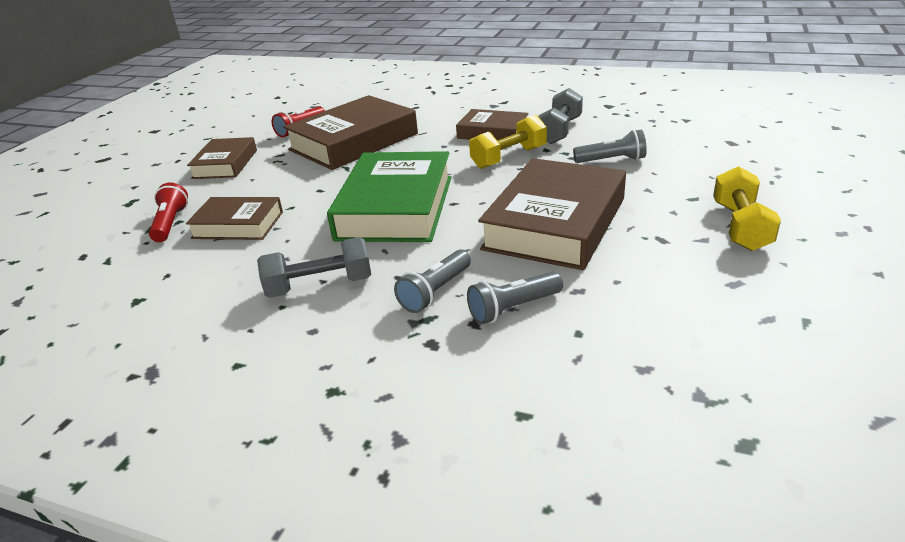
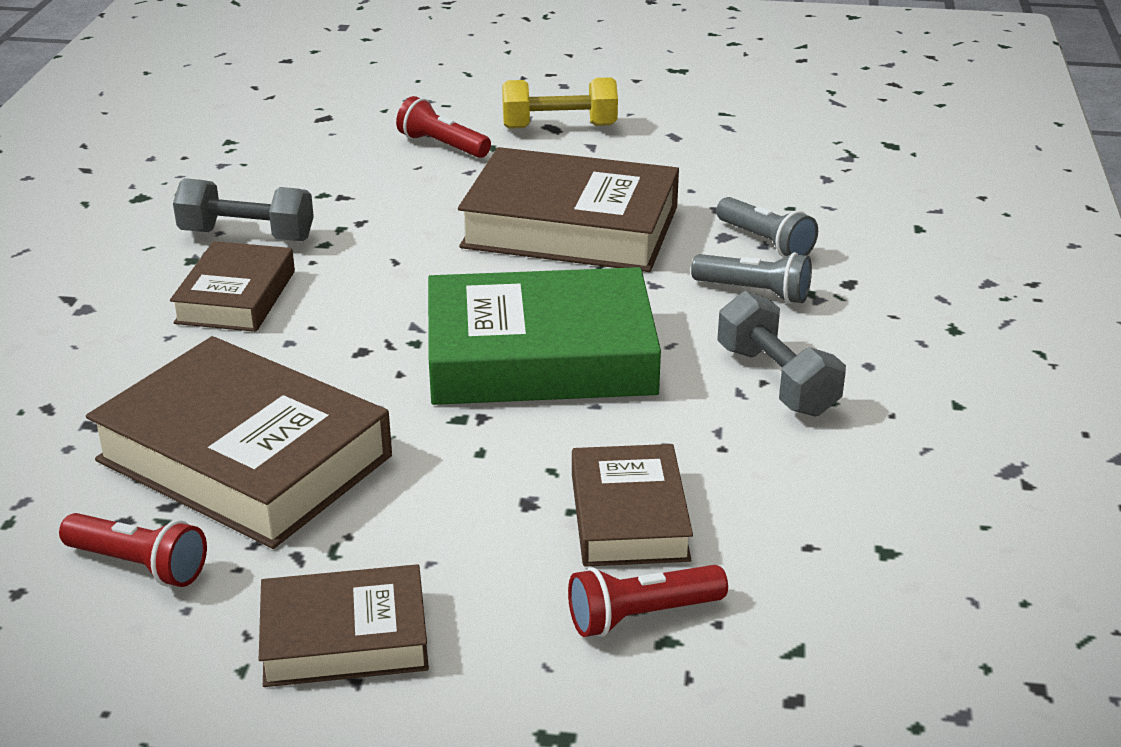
camera: 105 degrees left, 0 degrees up
(509, 158) = (354, 273): yellow dumbbell -> none
(612, 160) = (374, 193): grey flashlight -> none
(691, 180) = (442, 145): none -> red flashlight

